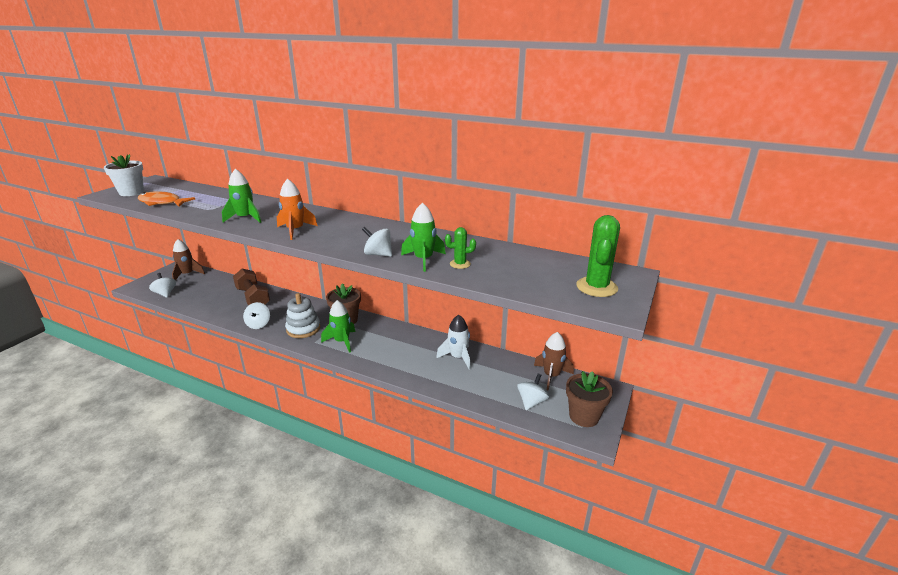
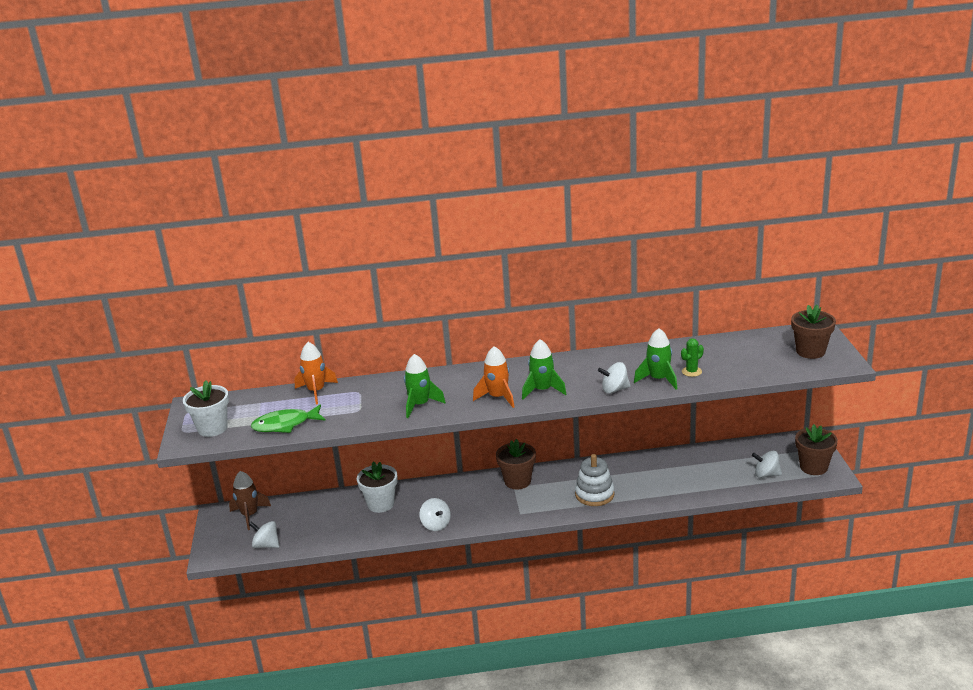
camera: 30 degrees left, 0 degrees up
(162, 203) = (285, 425): orange fish -> green fish
(215, 193) = (316, 391): none -> orange rocket
(253, 298) = (381, 504): brown dumbbell -> white flower pot
(303, 329) = (489, 508): white stacking toy -> white stacking toy (594, 494)
(342, 341) = (545, 501): green rocket -> green rocket (542, 390)
(458, 357) = (666, 467): white rocket -> none
(531, 402) = (766, 474): white spinning top -> white spinning top turned 75 degrees counterclockwise
(551, 376) = (757, 448): brown rocket -> none
(596, 287) = (810, 351): green cactus -> brown flower pot

